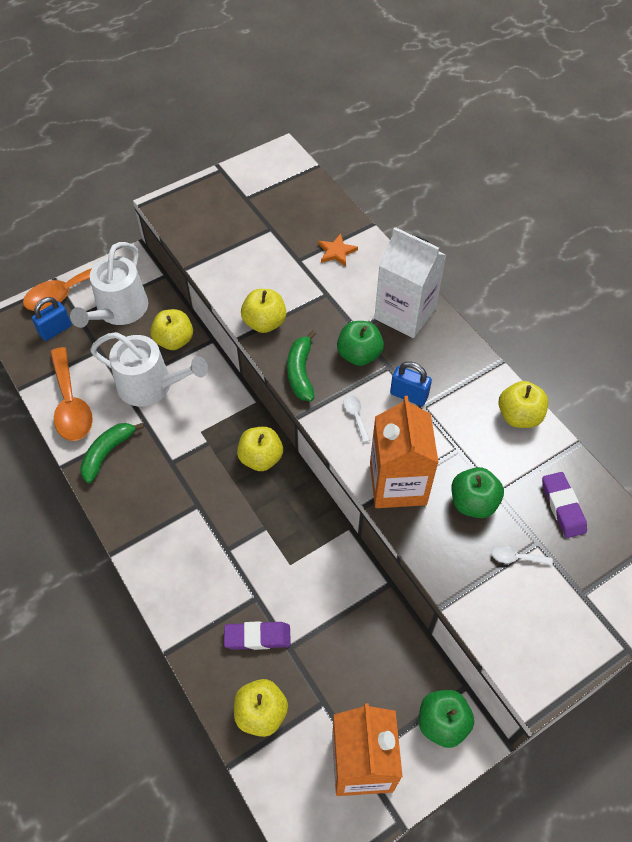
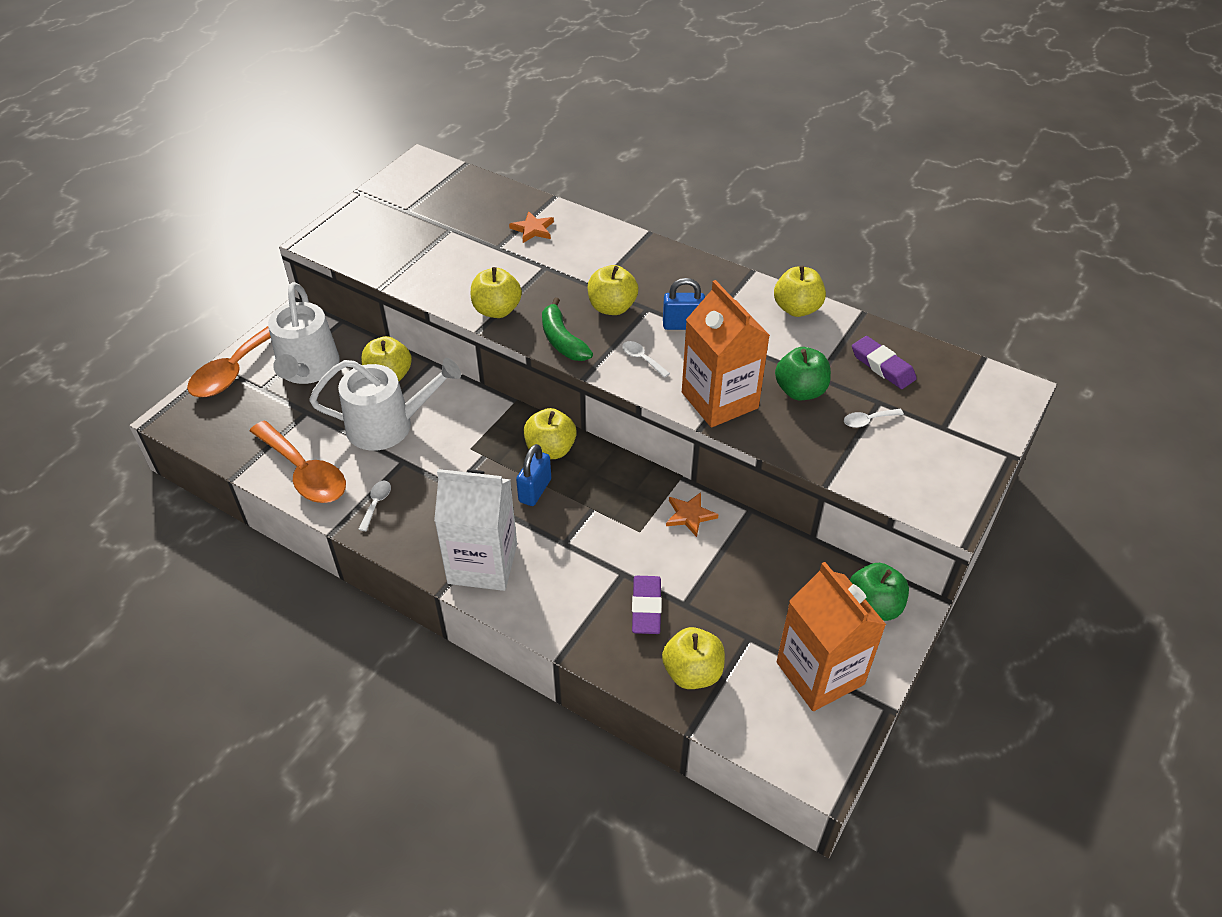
camera: 25 degrees left, 10 degrees down
(55, 330) = (242, 410): blue padlock -> blue padlock (535, 490)
(107, 453) = (376, 503): green banana -> white spoon
(257, 637) = (646, 607): purple eraser -> purple eraser turned 60 degrees counterclockwise
(338, 567) = (689, 515): none -> orange star
(359, 355) = (612, 307): green apple -> yellow apple
(405, 313) = (635, 260): white carton -> white carton (482, 563)

